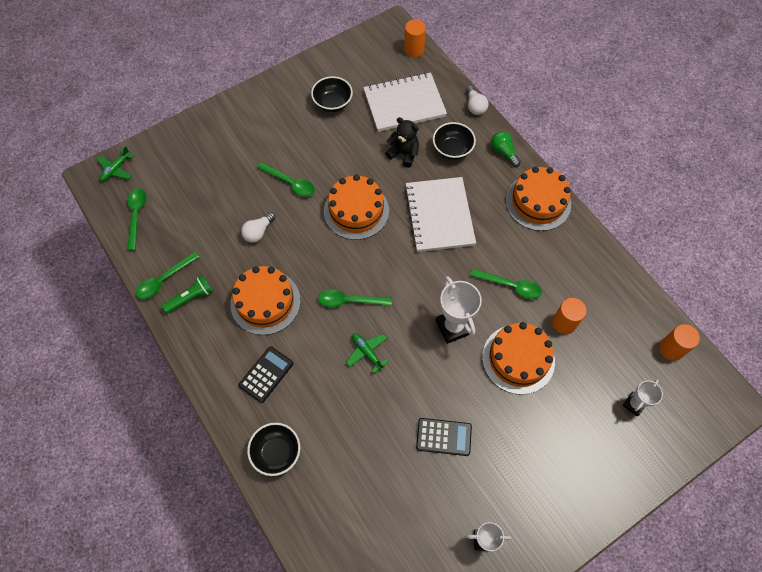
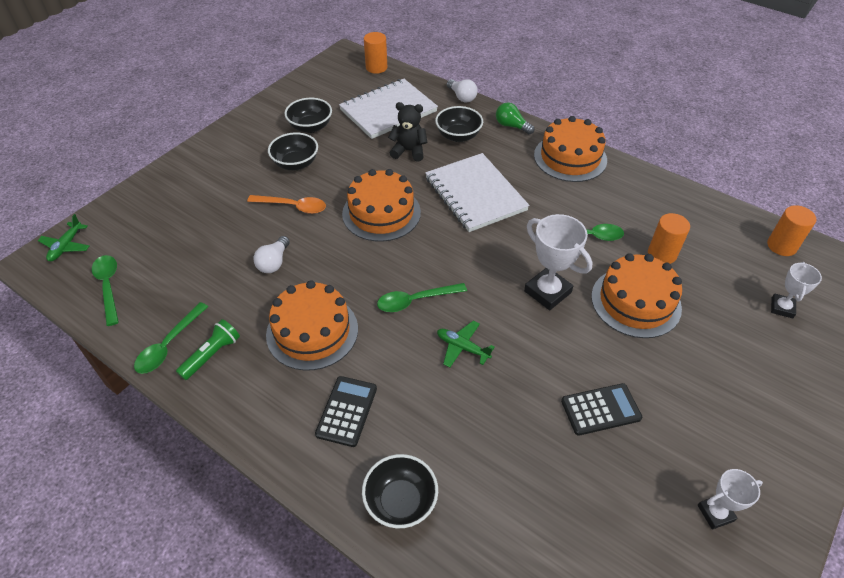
camera: 20 degrees left, 15 degrees down
(290, 183) = (293, 207): green spoon -> orange spoon
(307, 139) = (296, 163): none -> black bowl

